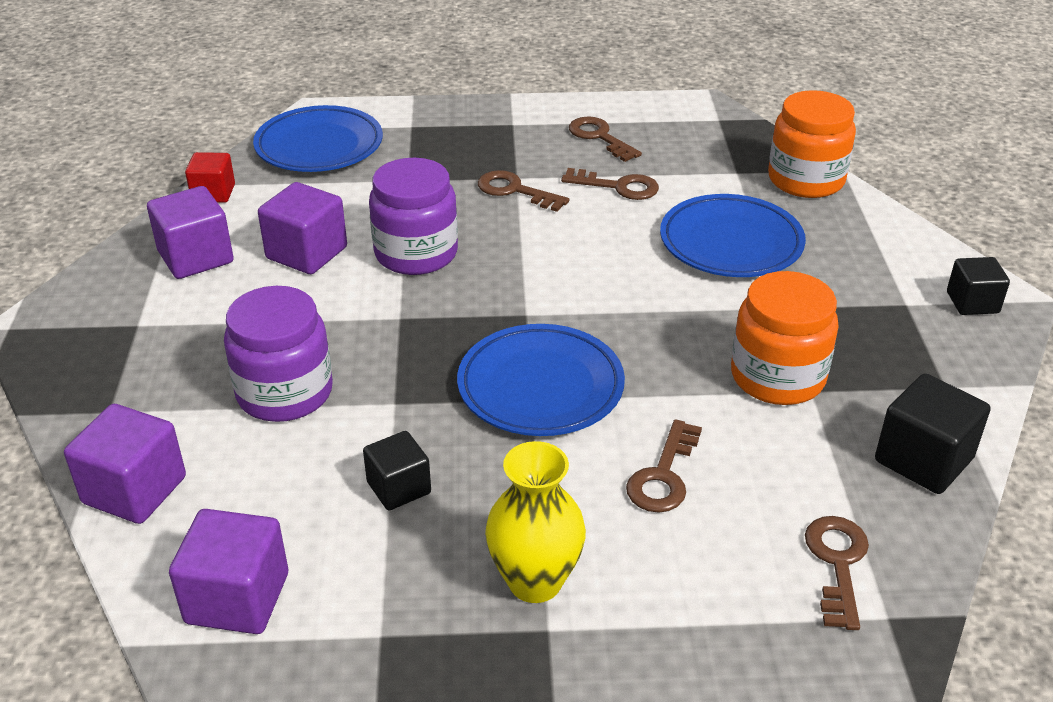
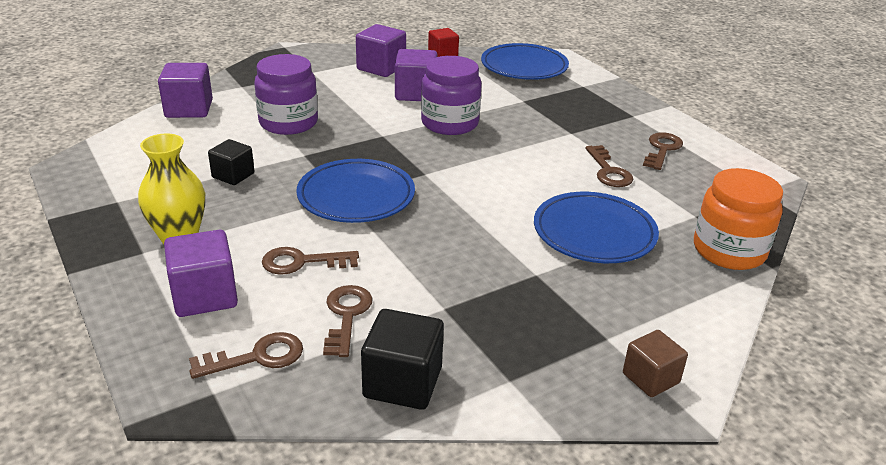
camera: 60 degrees right, 5 degrees down
(237, 598) = (127, 156): purple cube -> purple cube (205, 296)
(515, 191) = (555, 136): brown key -> brown key (346, 316)
(777, 377) = (447, 289): orange jar -> none
(972, 302) = (650, 378): black cube -> brown cube

